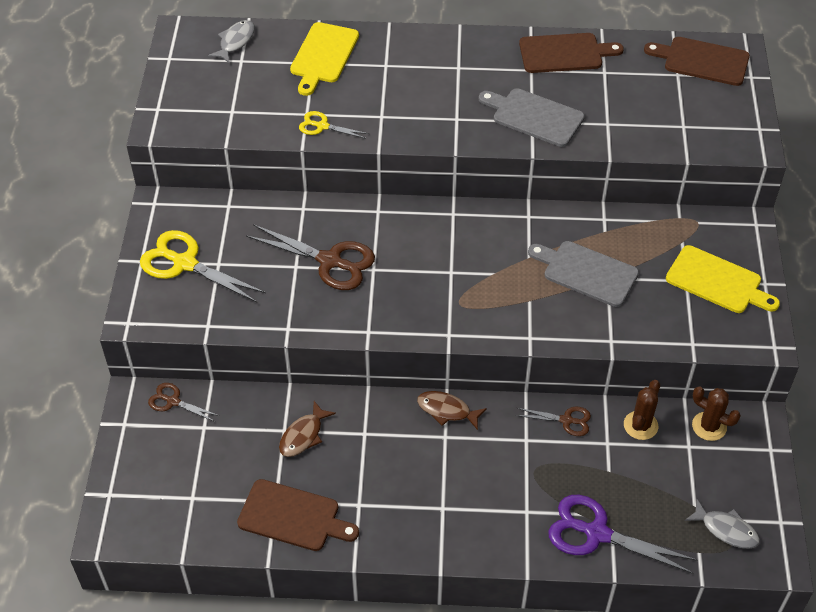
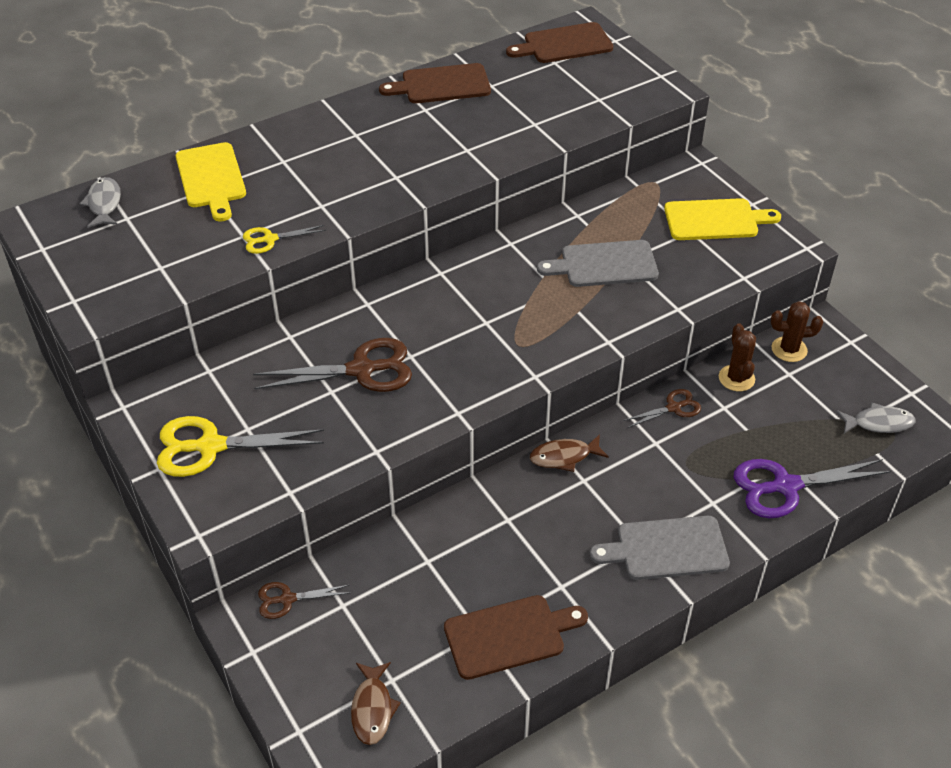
camera: 35 degrees left, 5 degrees down
(303, 435) = (451, 555): brown fish -> brown fish (372, 709)
(534, 116) = (465, 145): grey cutting board -> grey cutting board (667, 548)
(564, 53) = (442, 85): brown cutting board -> brown cutting board turned 150 degrees counterclockwise

